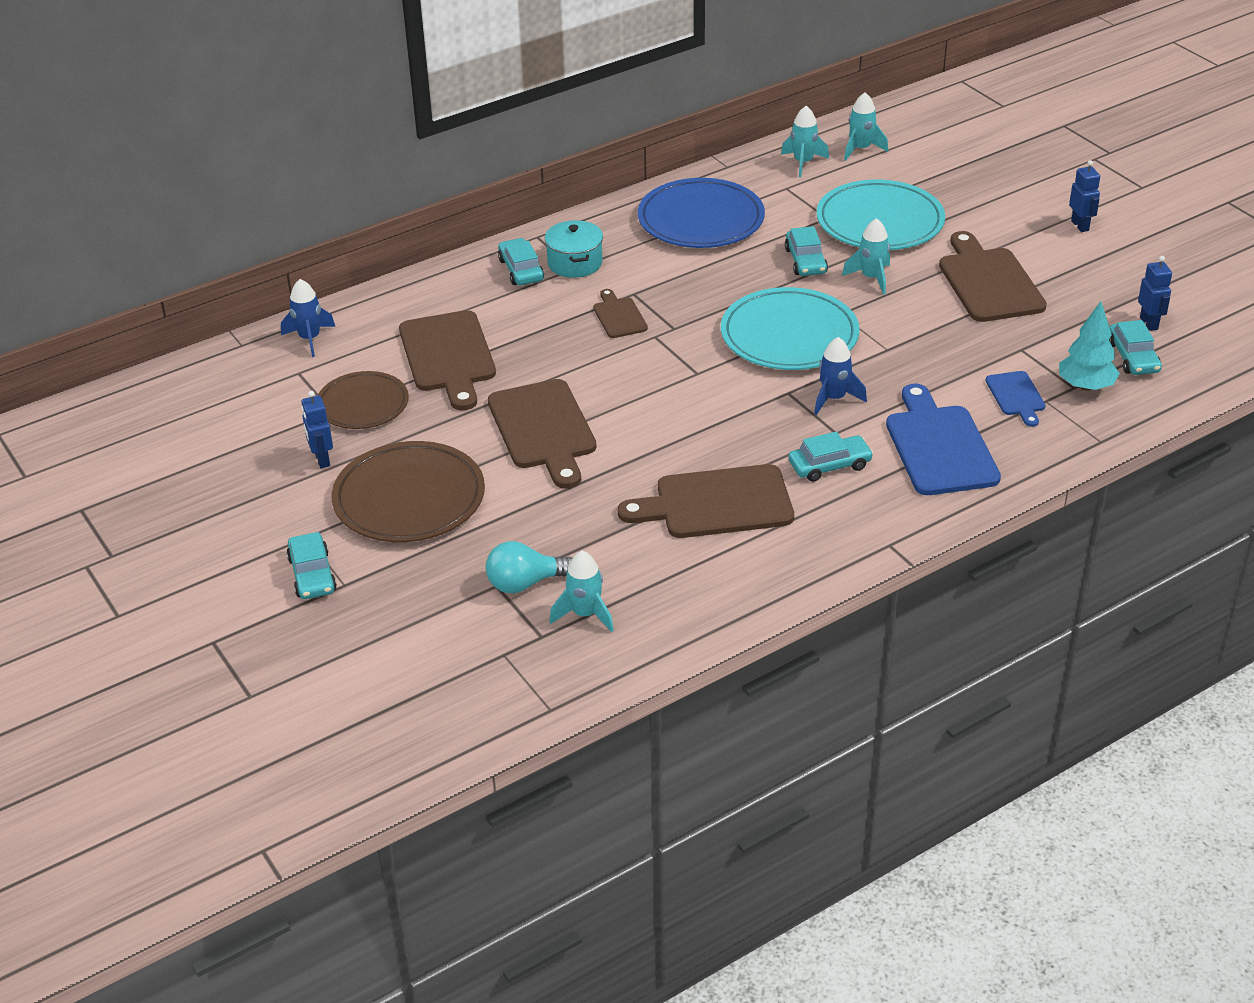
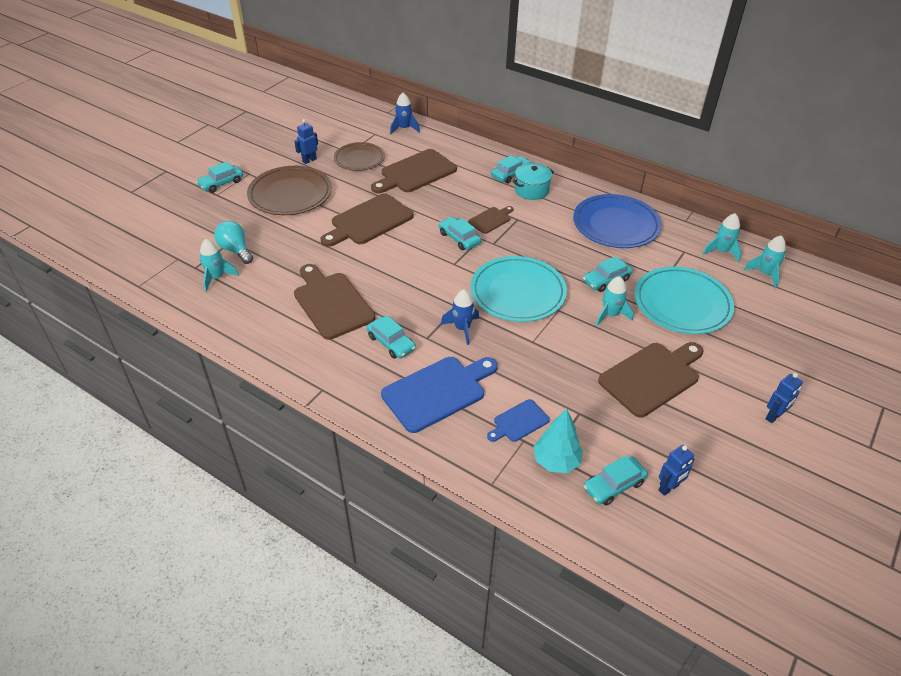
camera: 65 degrees right, 5 degrees up
(643, 354) = (459, 238): none -> turquoise car

